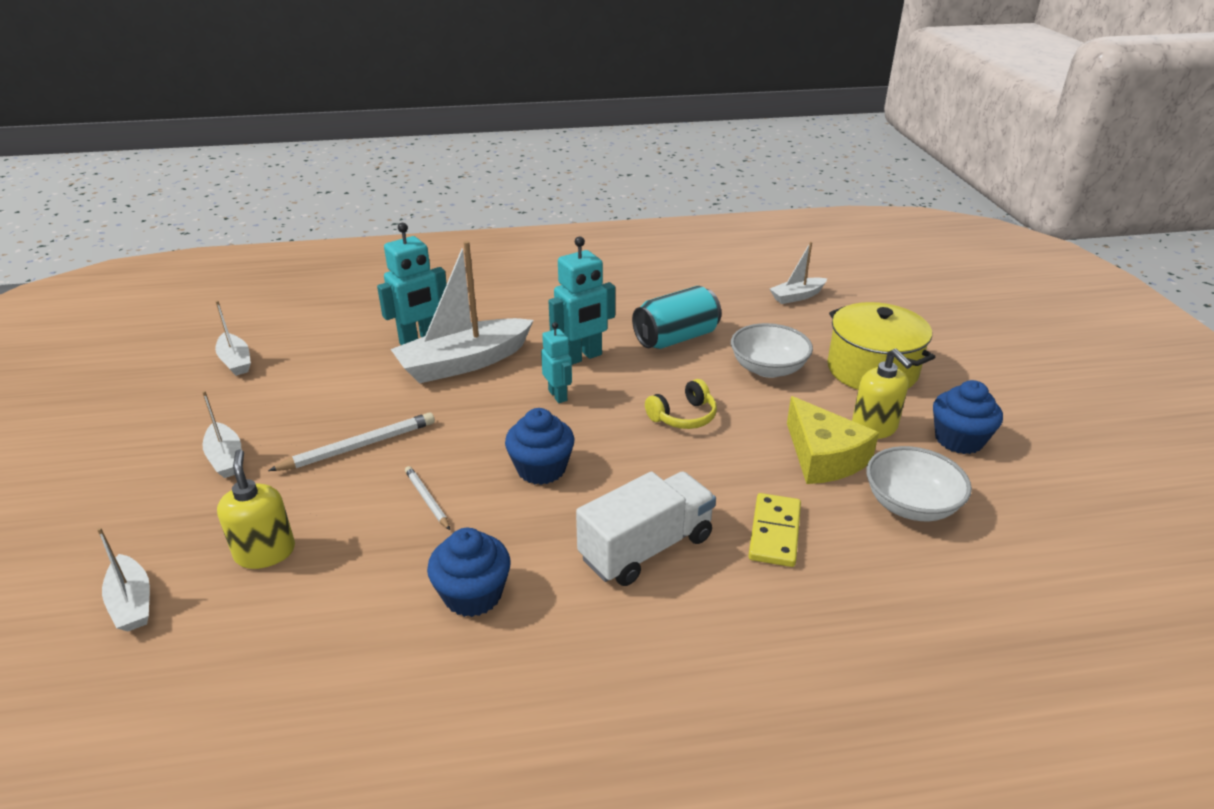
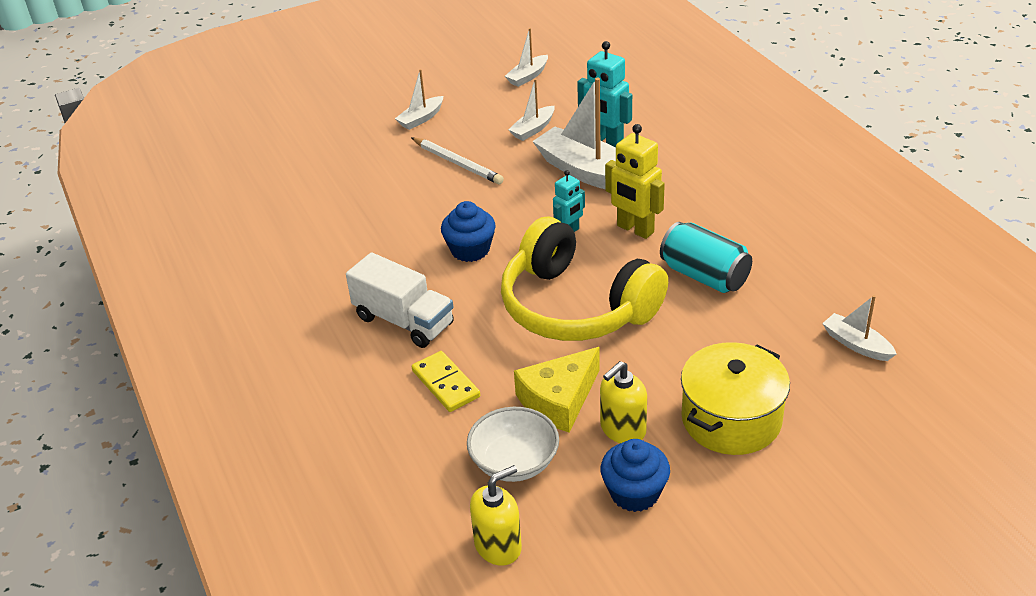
camera: 75 degrees right, 5 degrees up
(132, 602) = (291, 142): white boat -> white boat (533, 129)
(265, 552) = (343, 168): yellow soap dispenser -> yellow soap dispenser (498, 546)
(427, 499) = (415, 210): white pencil -> none
(473, 595) = (334, 257): blue cupcake -> none
(582, 357) = (635, 229): turquoise robot -> yellow robot
(683, 416) = (576, 306): yellow headphones -> yellow headphones, size x2.50
(768, 368) = (687, 345): white bowl -> none
(775, 532) = (445, 384): yellow domino -> yellow domino turned 60 degrees clockwise

